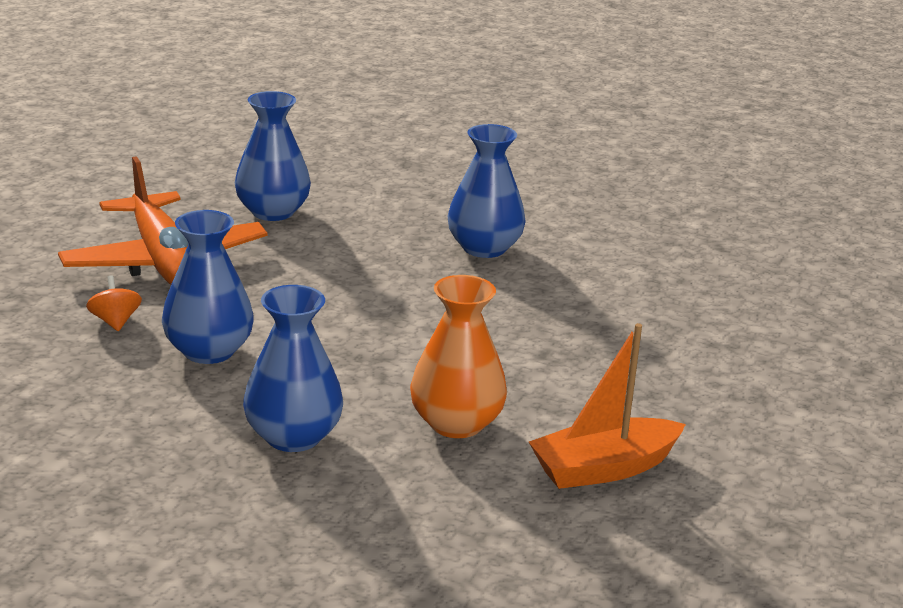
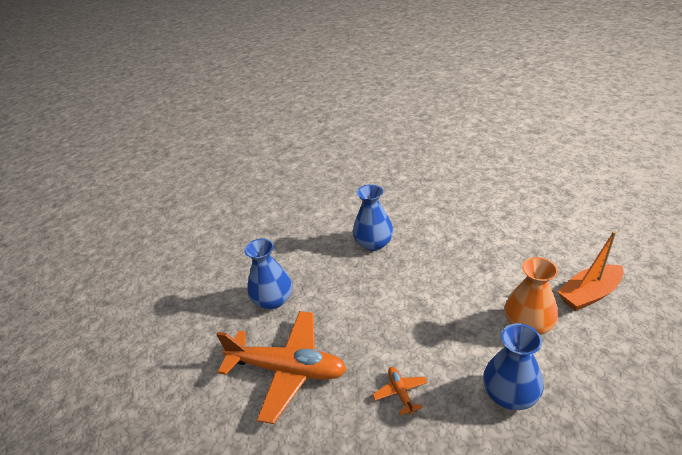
camera: 45 degrees left, 10 degrees up
(115, 321) = (338, 423): orange spinning top -> none
(209, 351) = (400, 392): blue vase -> orange plane
(603, 468) = (589, 294): orange boat -> orange boat turned 45 degrees clockwise

